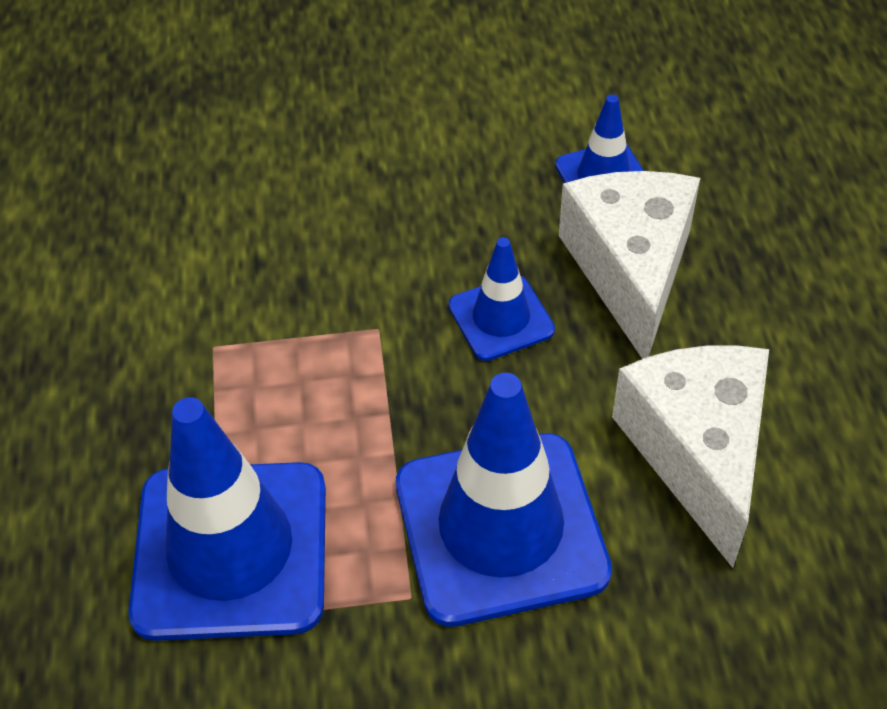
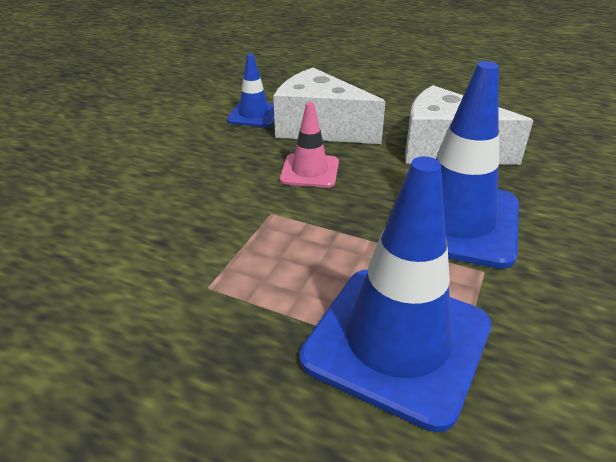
camera: 60 degrees left, 15 degrees down
(501, 318) = (309, 171): blue traffic cone -> pink traffic cone

